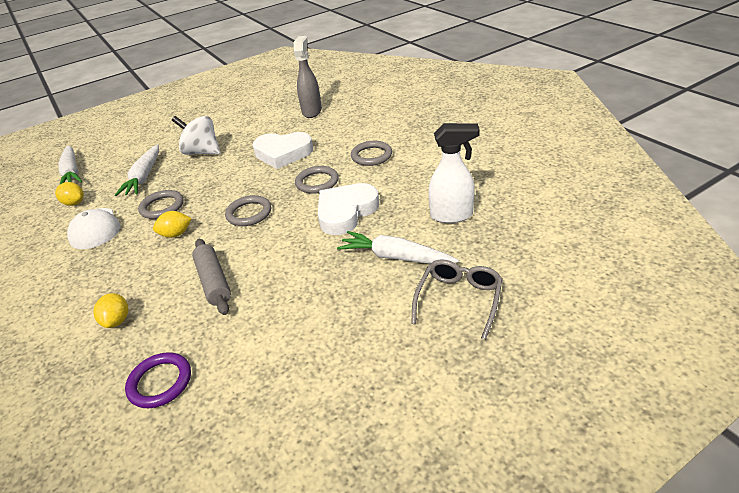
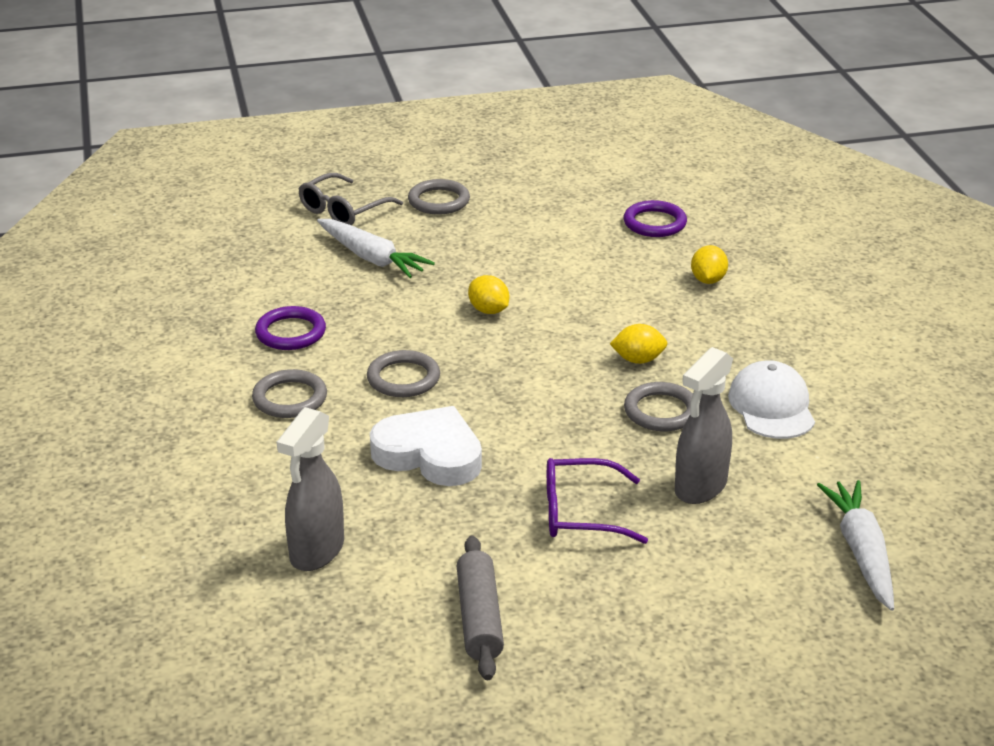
camera: 165 degrees left, 5 degrees down
(74, 203) = (825, 468): yellow lemon -> yellow lemon (488, 310)
(144, 177) = (700, 487): white carrot -> grey spray bottle
(202, 152) = (581, 513): white spinning top -> purple glasses
(214, 282) = (591, 289): grey rolling pin -> grey rolling pin (479, 618)
(249, 213) = (525, 359): grey ring -> grey ring (439, 201)
(346, 212) = (391, 322): white heart -> none
(403, 187) = (290, 332): none -> purple ring
(452, 215) = (268, 281): white spray bottle -> none

